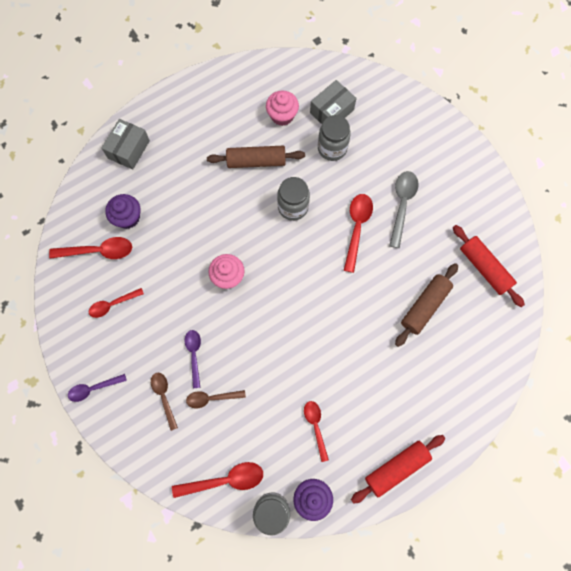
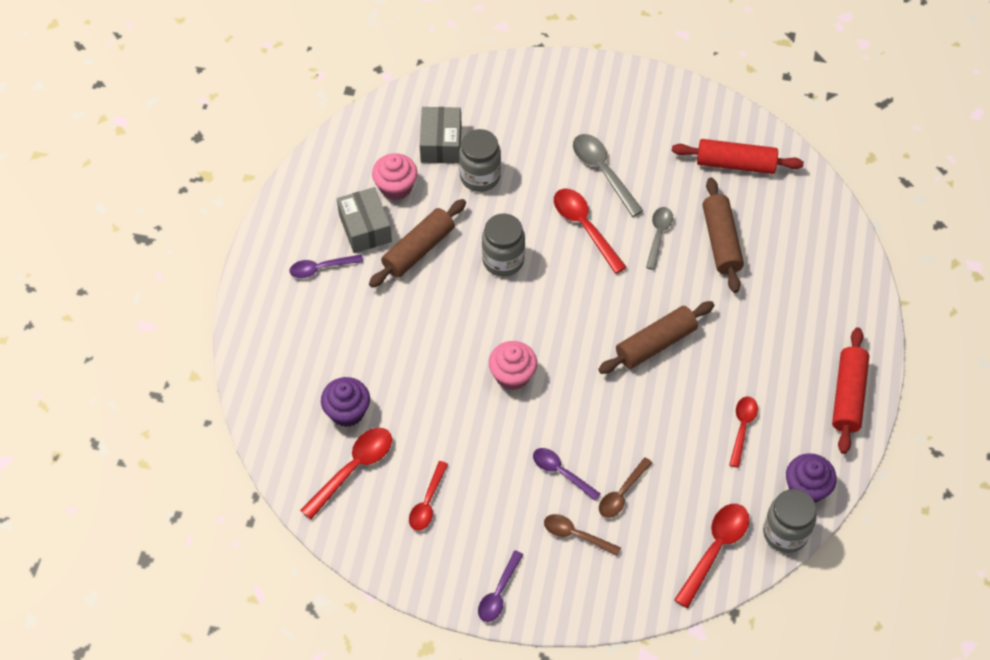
camera: 45 degrees left, 15 degrees down
(129, 149) = (271, 349): grey box -> grey box (365, 228)
(198, 127) = (321, 268): none -> purple spoon
(315, 426) = (742, 428): red spoon -> red spoon turned 75 degrees clockwise
(322, 331) = (655, 344): none -> brown rolling pin
(392, 270) = (658, 235): none -> grey spoon

